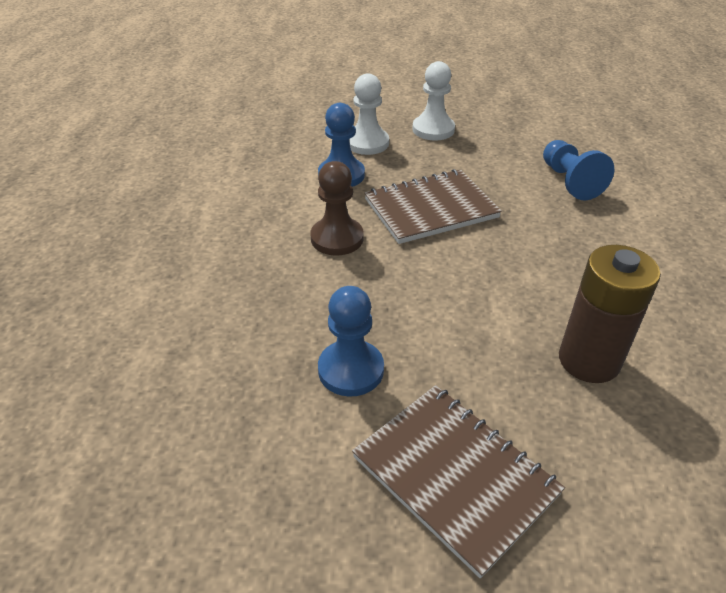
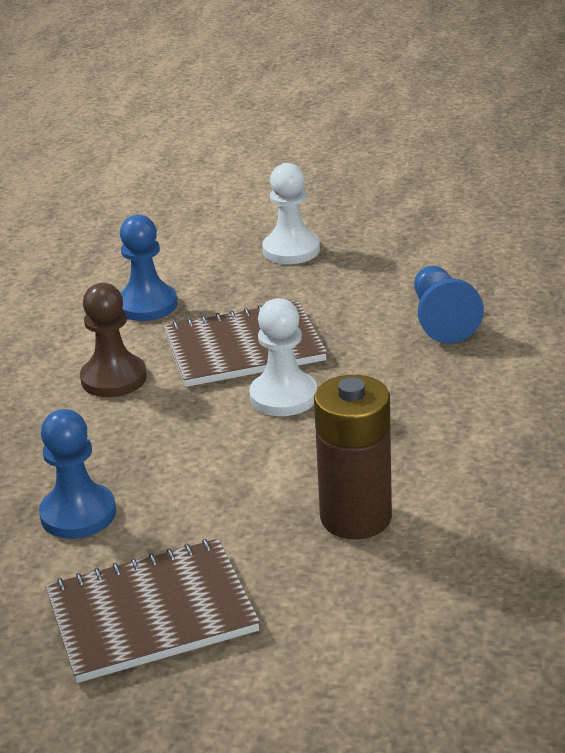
camera: 10 degrees right, 10 degrees down
(367, 143) = (196, 266): white pawn -> white pawn (283, 396)
(455, 475) = (151, 613): brown notebook -> brown notebook turned 75 degrees counterclockwise

